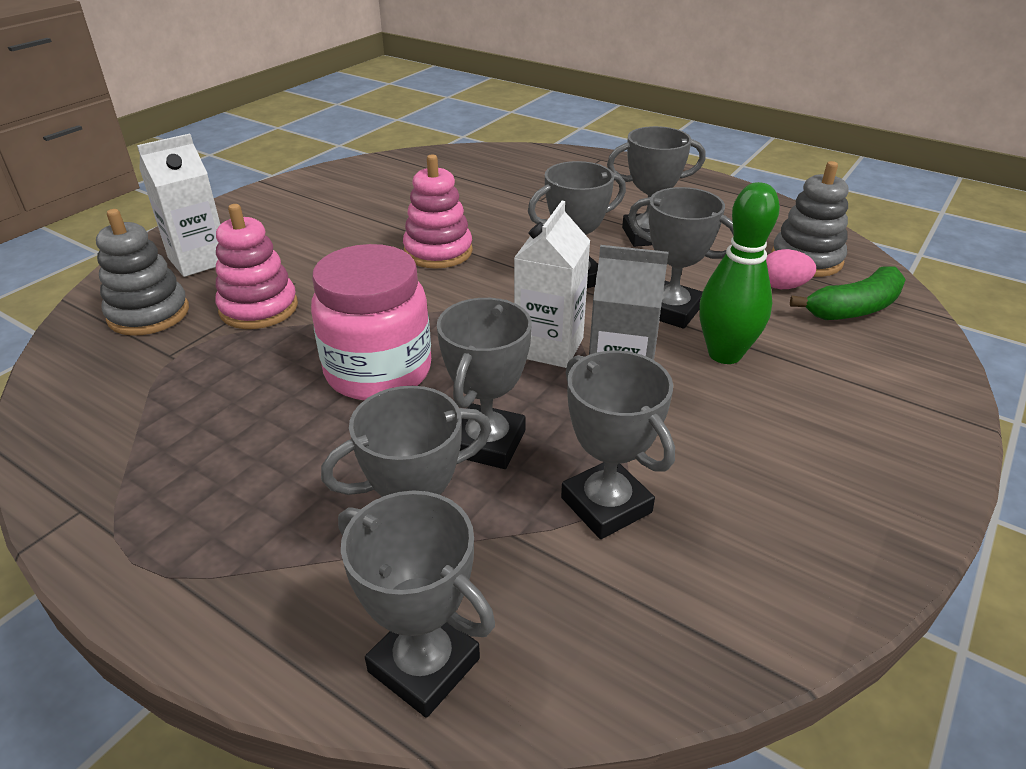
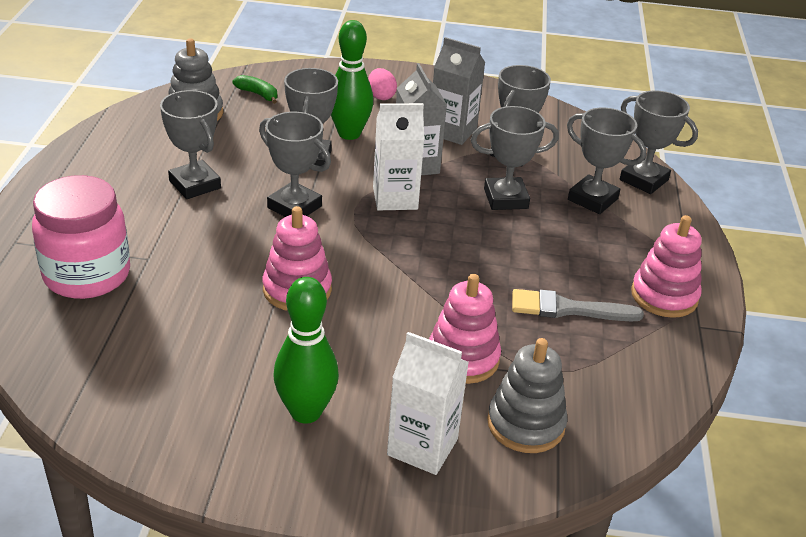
camera: 120 degrees left, 0 degrees up
(161, 506) = (664, 296): none -> pink stacking toy
(239, 404) = (568, 309): none -> grey brush
(294, 225) = (306, 412): none -> green bowling pin
(378, 372) = (483, 261): pink jar -> pink jar (87, 275)
(424, 665) = (644, 180): grey trophy -> grey trophy turned 60 degrees counterclockwise
(702, 457) = (452, 131): none -> grey carton
(782, 286) = (244, 120): pink egg -> pink egg (381, 96)
(854, 309) = (258, 94): green banana -> green banana, size x0.63

